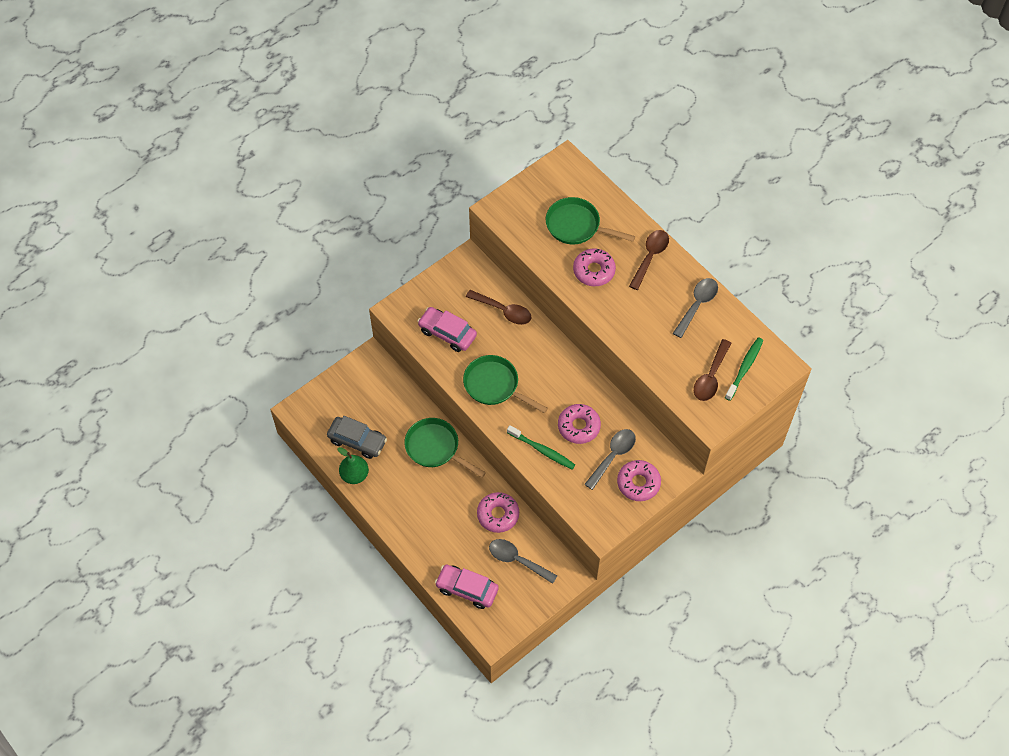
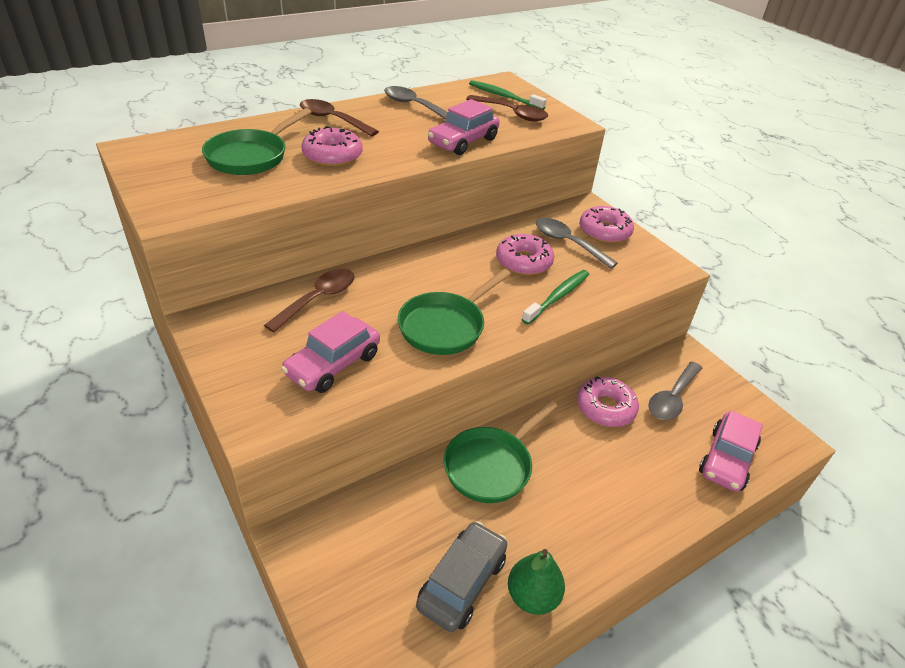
camera: 85 degrees left, 20 degrees down
(645, 347) = (463, 142): none -> pink car

